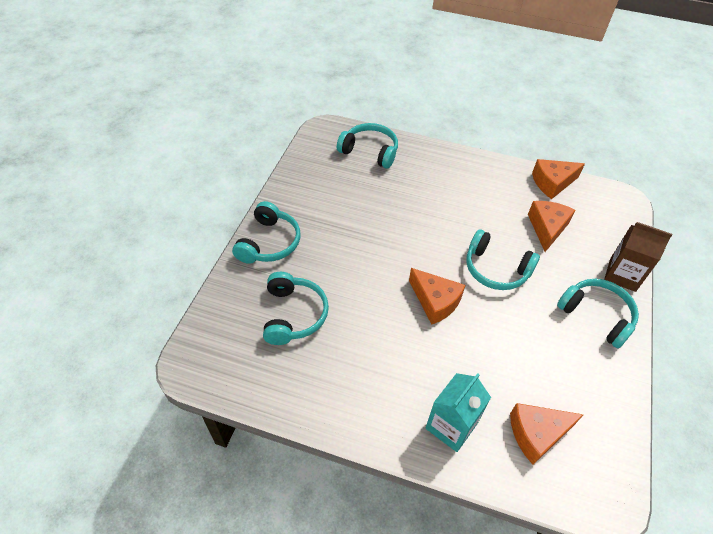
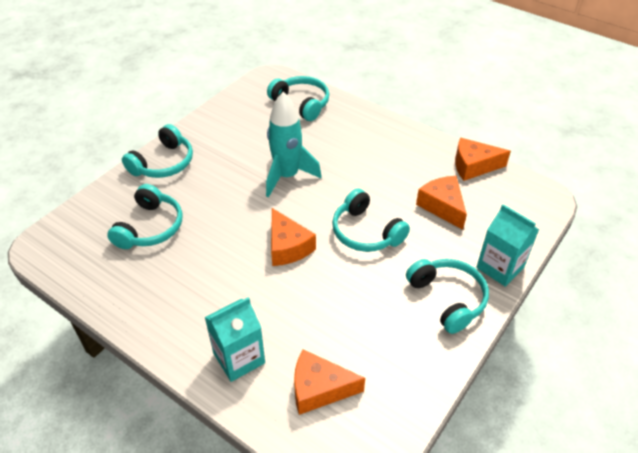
camera: 20 degrees right, 5 degrees down
(396, 229) = (287, 176): none -> turquoise rocket
(547, 228) = (442, 206): orange cheese -> orange cheese turned 60 degrees counterclockwise
(622, 275) = (500, 267): brown carton -> turquoise carton

